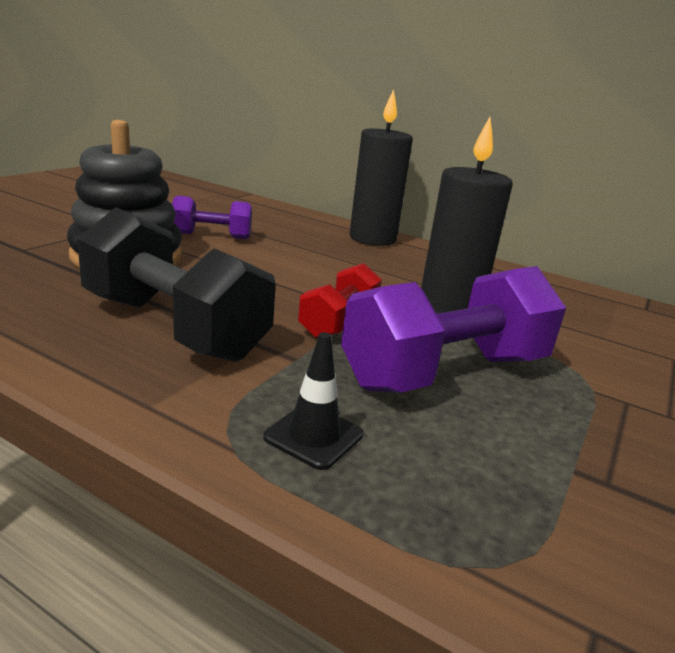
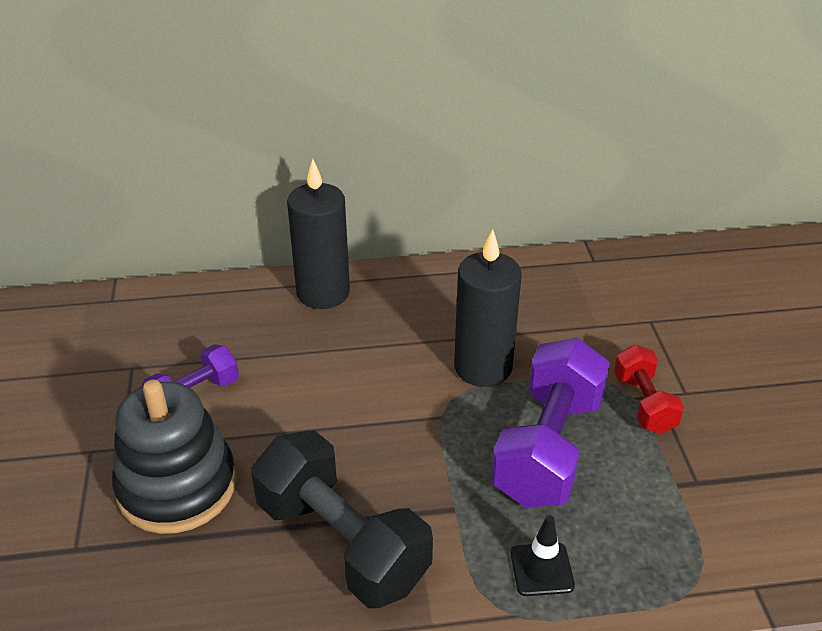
camera: 35 degrees left, 15 degrees up
(174, 327) = (342, 542): black dumbbell -> black dumbbell turned 45 degrees clockwise
(338, 322) = (433, 444): red dumbbell -> red dumbbell (643, 403)

